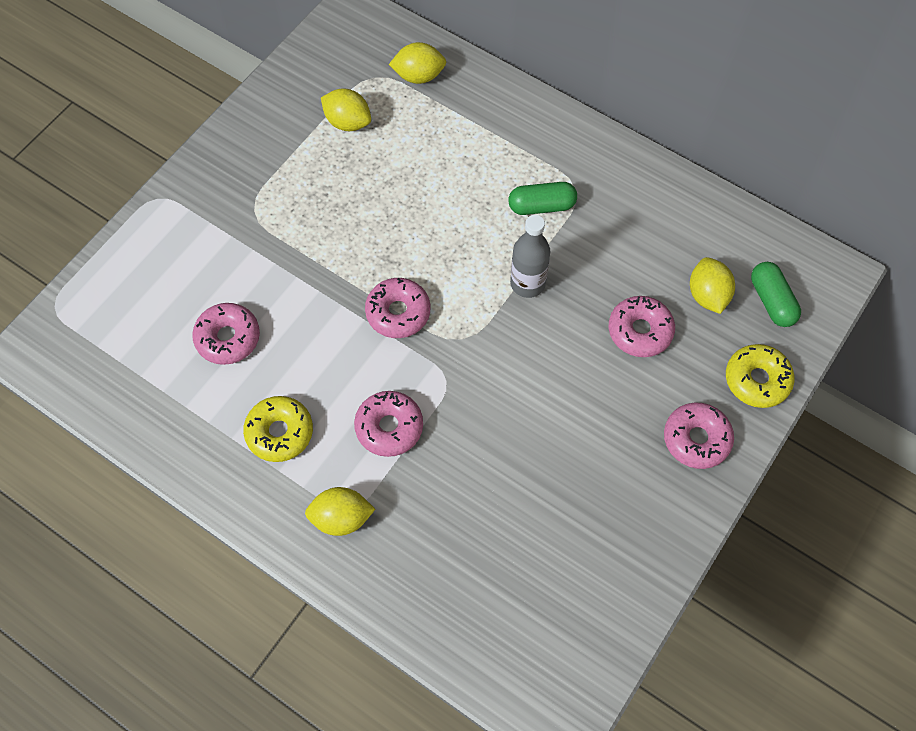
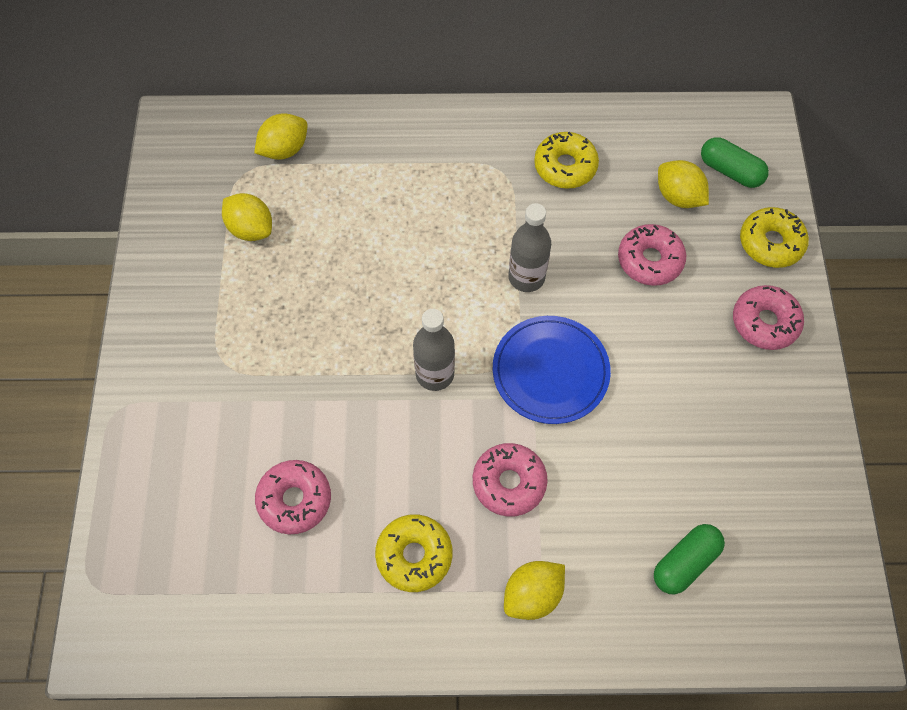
camera: 35 degrees left, 0 degrees up
(348, 122) = (251, 229): yellow lemon -> yellow lemon turned 45 degrees clockwise
(398, 313) = (435, 374): pink donut -> grey bottle
(488, 366) = (550, 371): none -> blue plate
(541, 206) = (485, 202): green capsule -> green capsule (685, 562)
(631, 215) = (565, 166): none -> yellow donut

